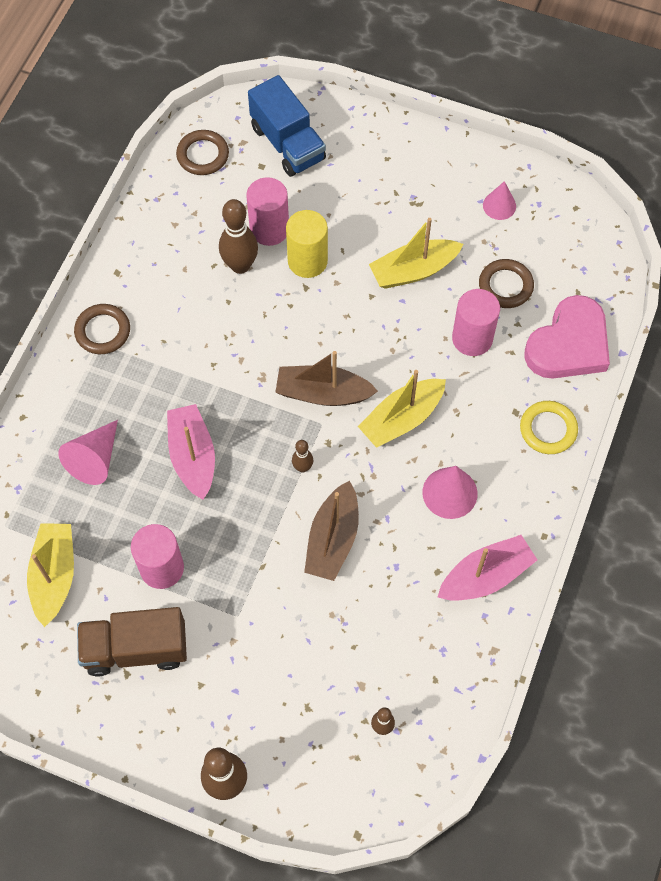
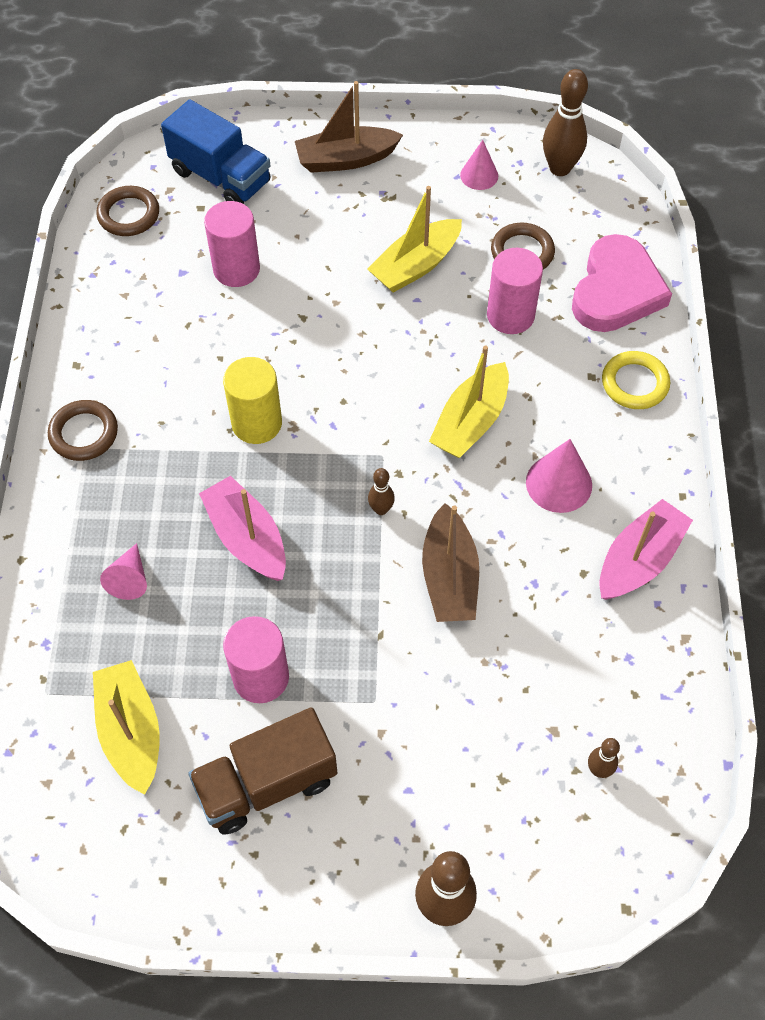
camera: 20 degrees left, 5 degrees down
(95, 459) = (129, 579): pink cone -> pink cone, size x0.67
(240, 265) = (218, 316): brown bowling pin -> brown bowling pin (560, 168)
(307, 261) = (293, 289): yellow cylinder -> yellow cylinder (257, 423)
(323, 393) = (370, 422): brown boat -> brown boat (346, 159)

